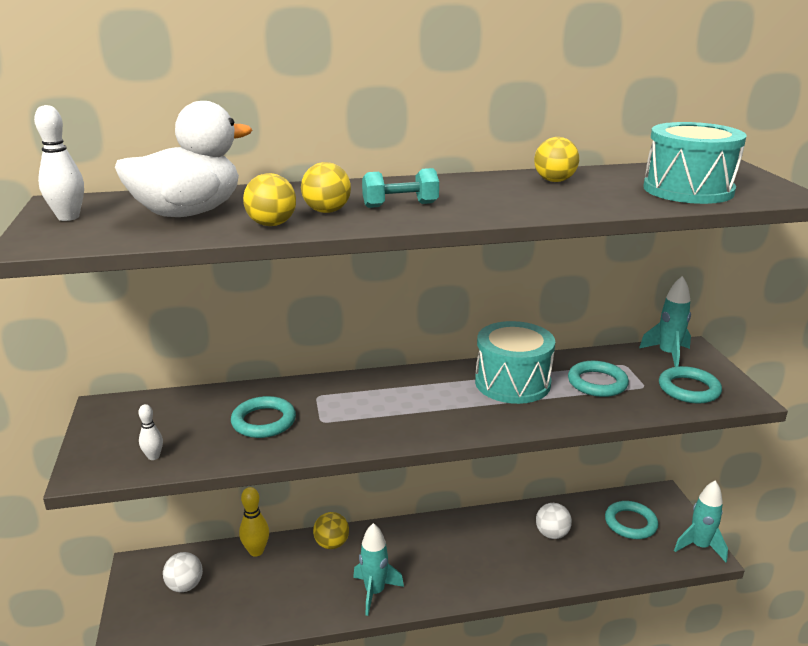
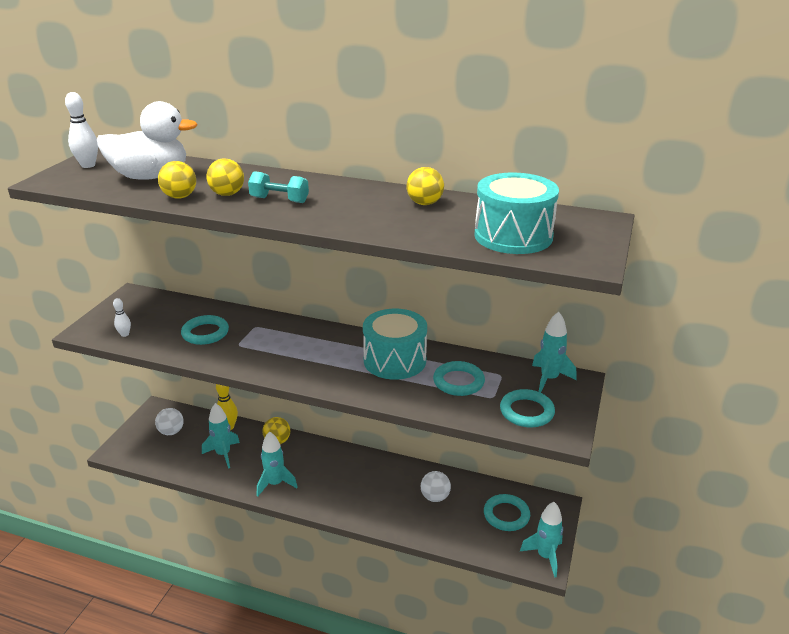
camera: 30 degrees right, 5 degrees up
(280, 585) = (223, 454): none -> turquoise rocket

